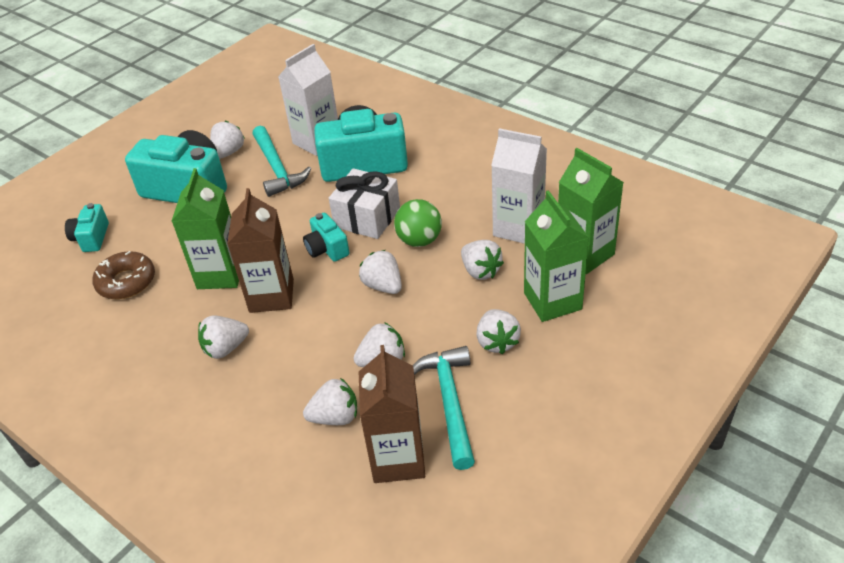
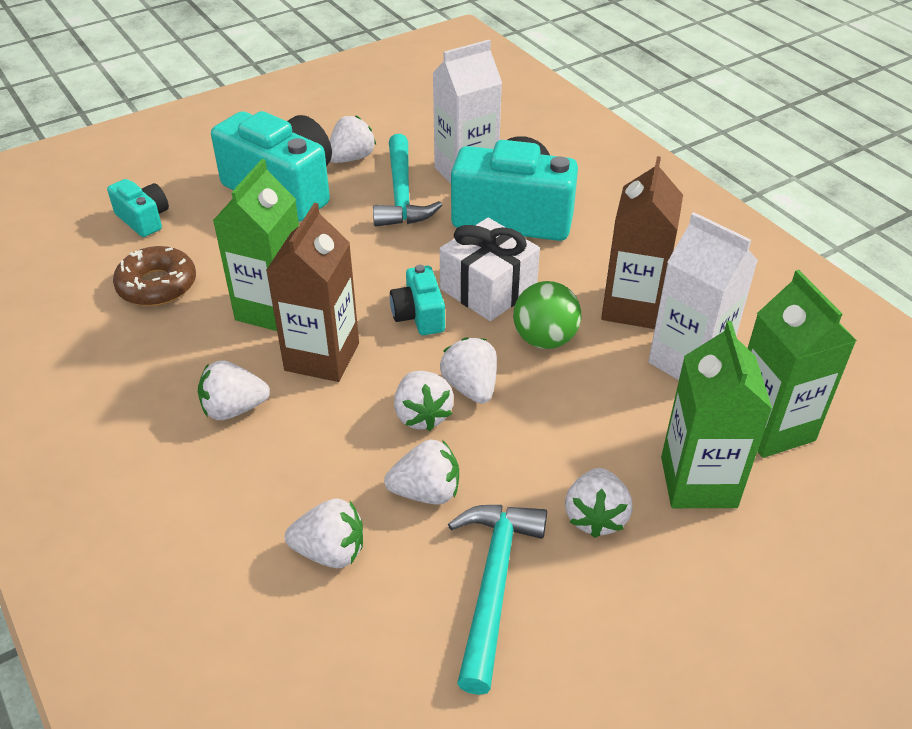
camera: 15 degrees right, 0 degrees up
(91, 238) = (143, 219): turquoise camera -> turquoise camera turned 120 degrees clockwise
(398, 459) = (388, 643): brown carton -> brown carton (632, 307)
(480, 271) = (612, 407): white strawberry -> white strawberry (422, 415)

